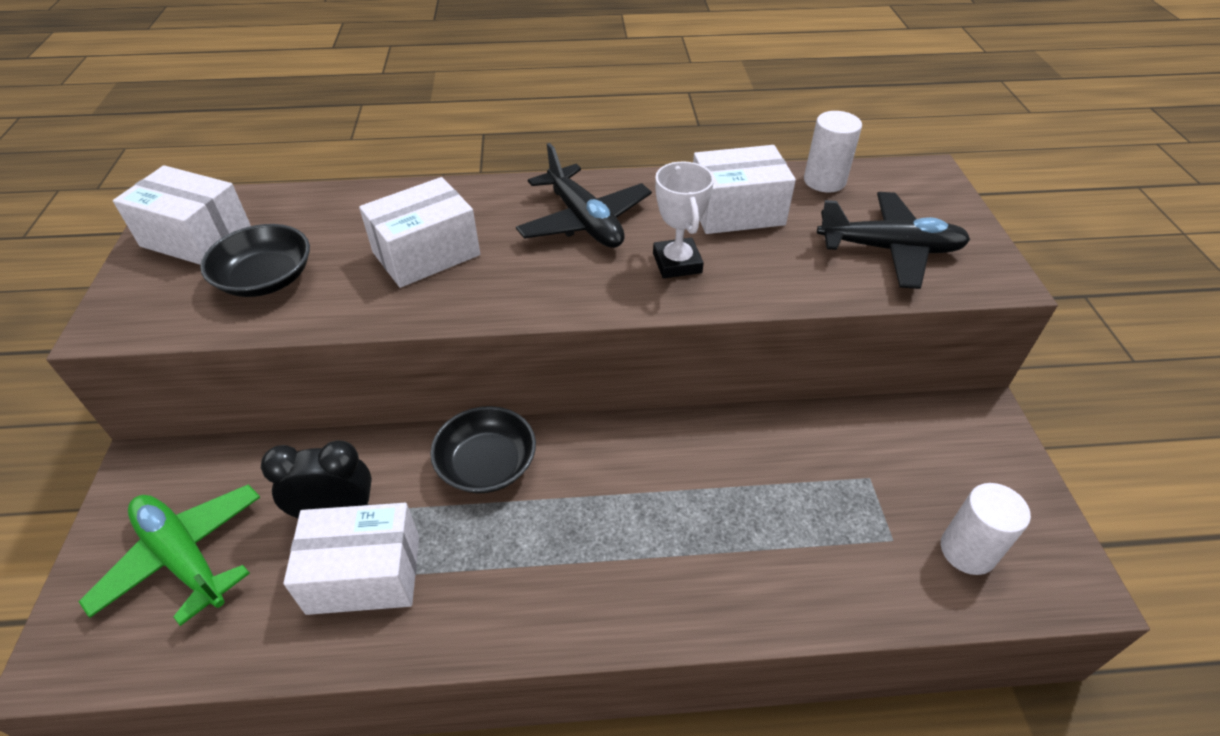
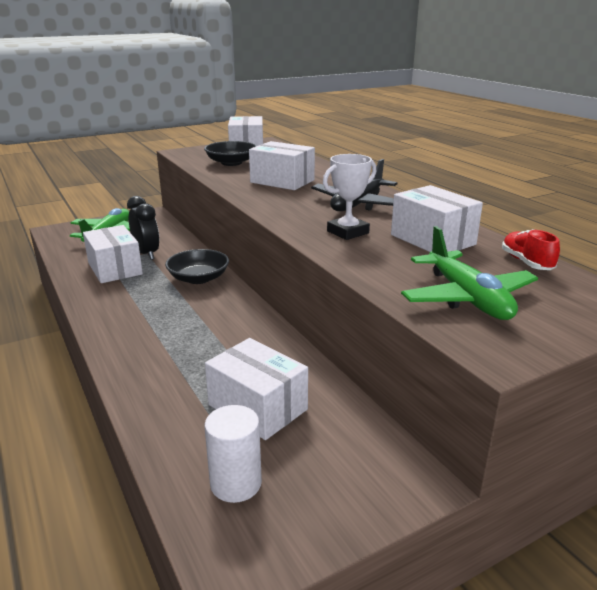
camera: 65 degrees right, 20 degrees down
(824, 181) = (526, 262): white cylinder -> red shoe
(845, 493) = (258, 407): none -> white box
(889, 249) = (467, 298): black plane -> green plane

